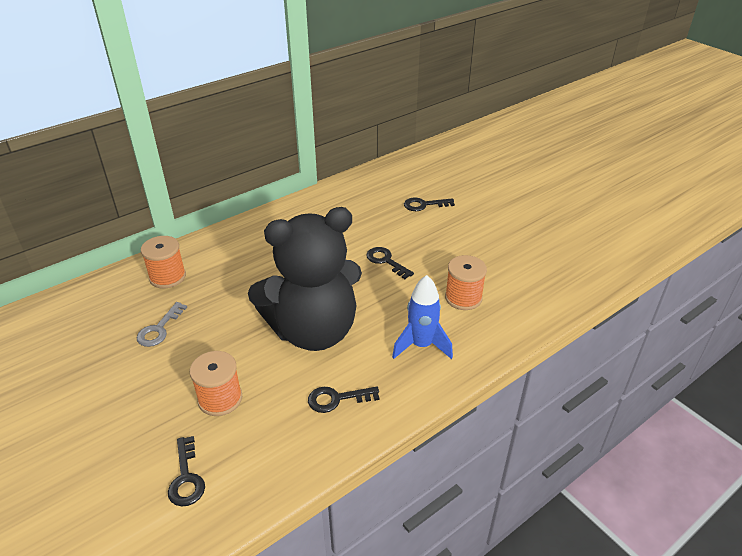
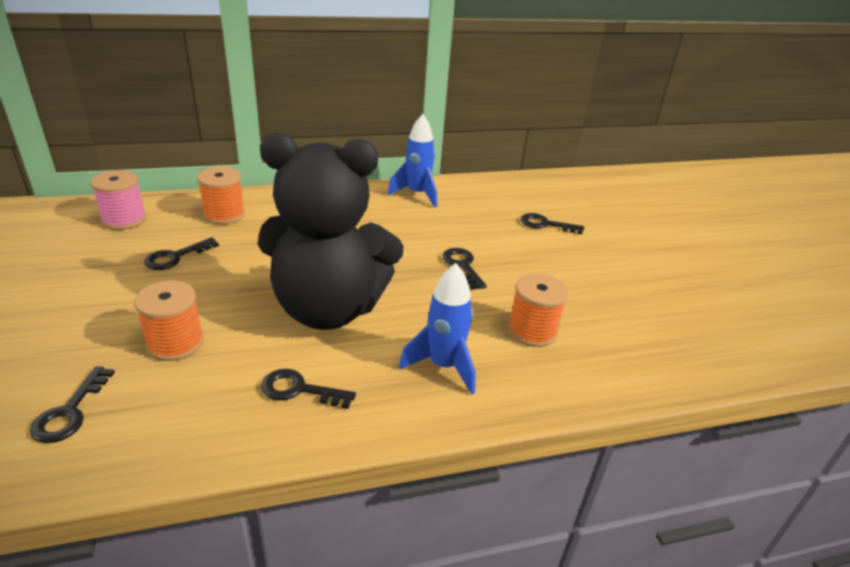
camera: 20 degrees right, 5 degrees down
(84, 310) = (124, 219): none -> pink spool
(159, 329) = (175, 257): grey key -> black key
(312, 207) = (417, 194): none -> blue rocket

